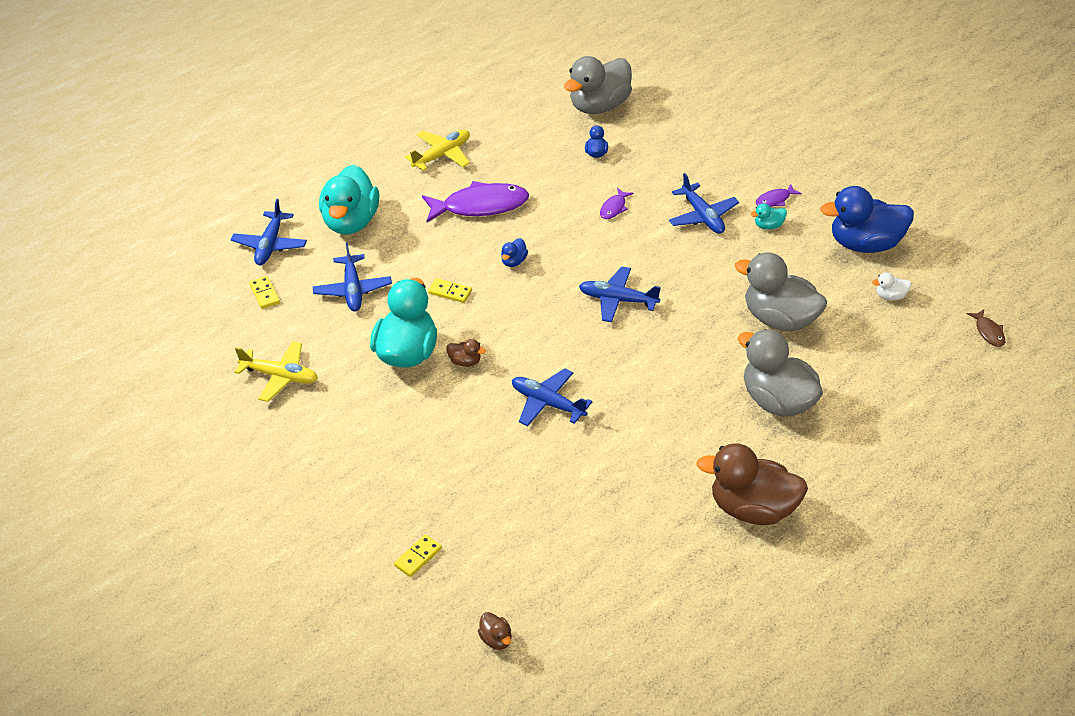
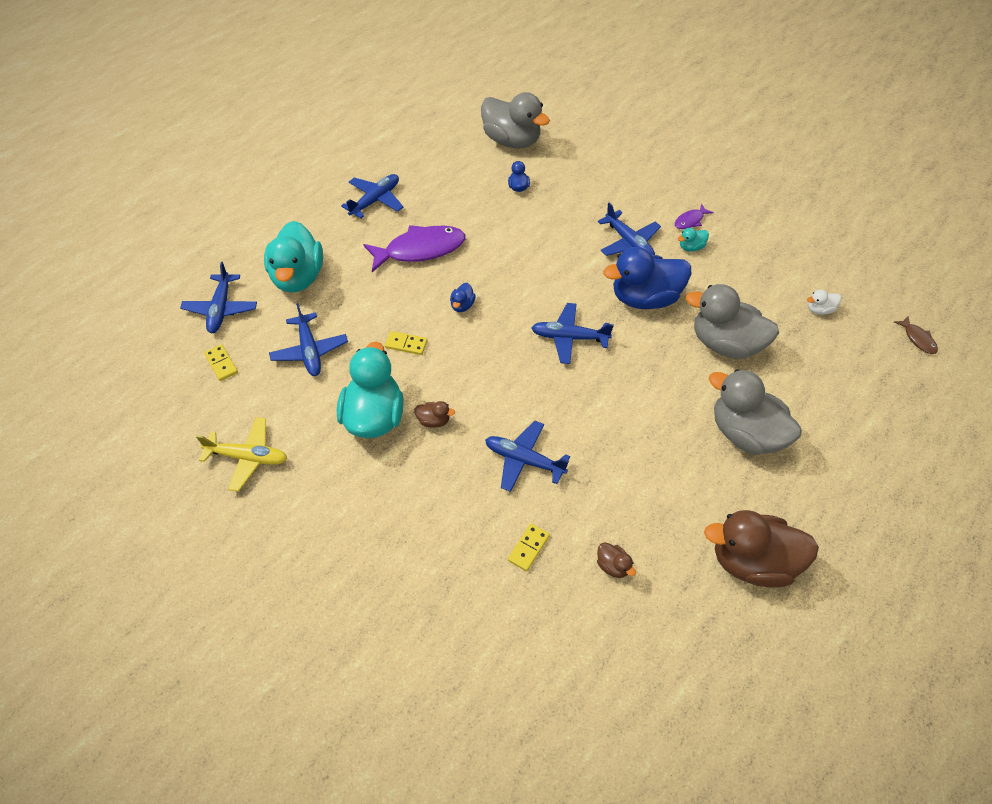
camera: 10 degrees left, 10 degrees up
(418, 557) = (423, 665): yellow domino -> yellow domino (528, 548)
(442, 155) = (375, 200): yellow plane -> blue plane
(496, 639) = (524, 763): brown duck -> brown duck (613, 566)
(599, 106) = (512, 141): grey duck -> grey duck turned 90 degrees counterclockwise
(614, 208) = (546, 241): purple fish -> none
(865, 244) = (782, 258): blue duck -> blue duck (645, 298)

